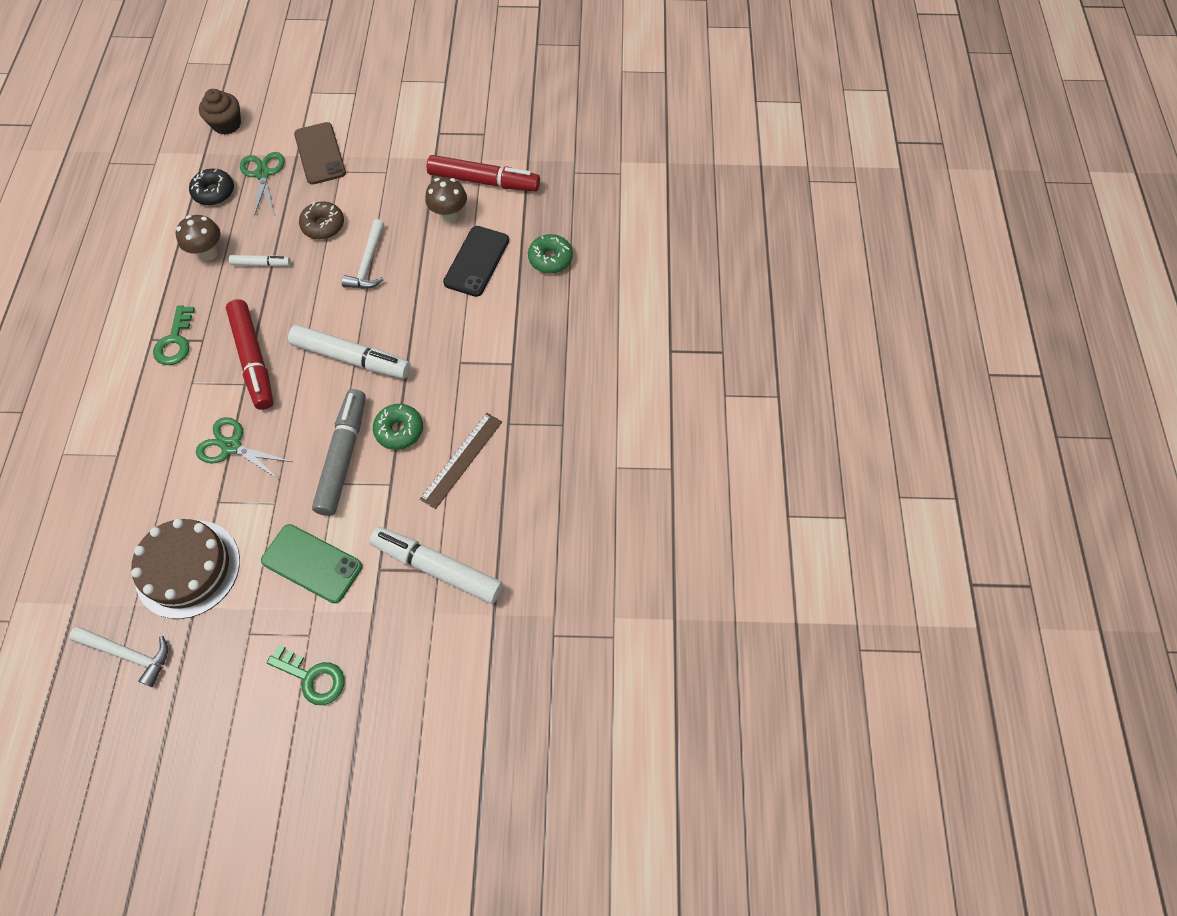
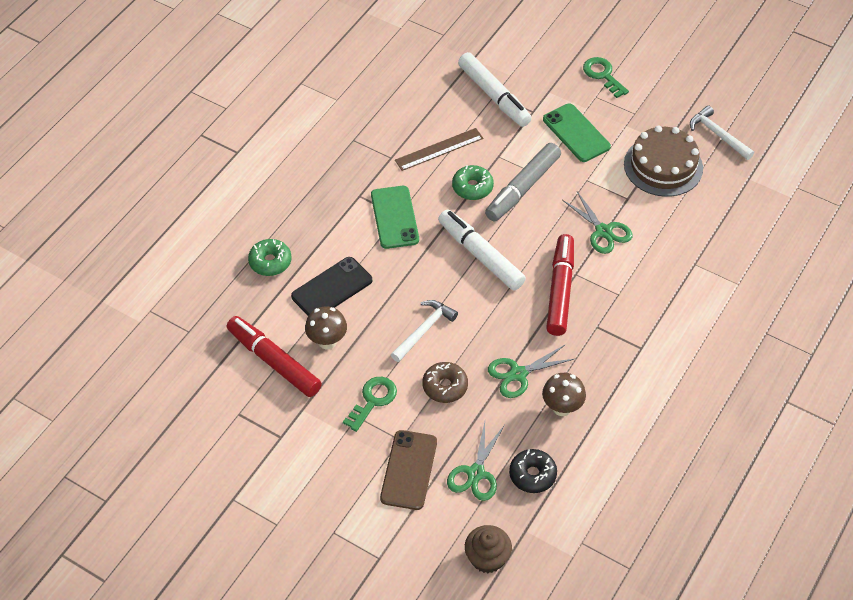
camera: 150 degrees left, 10 degrees down
(175, 341) = (620, 336): green key -> green key (373, 400)
(261, 264) = (518, 374): white marker -> green scissors
(461, 357) = (394, 217): none -> green phone

